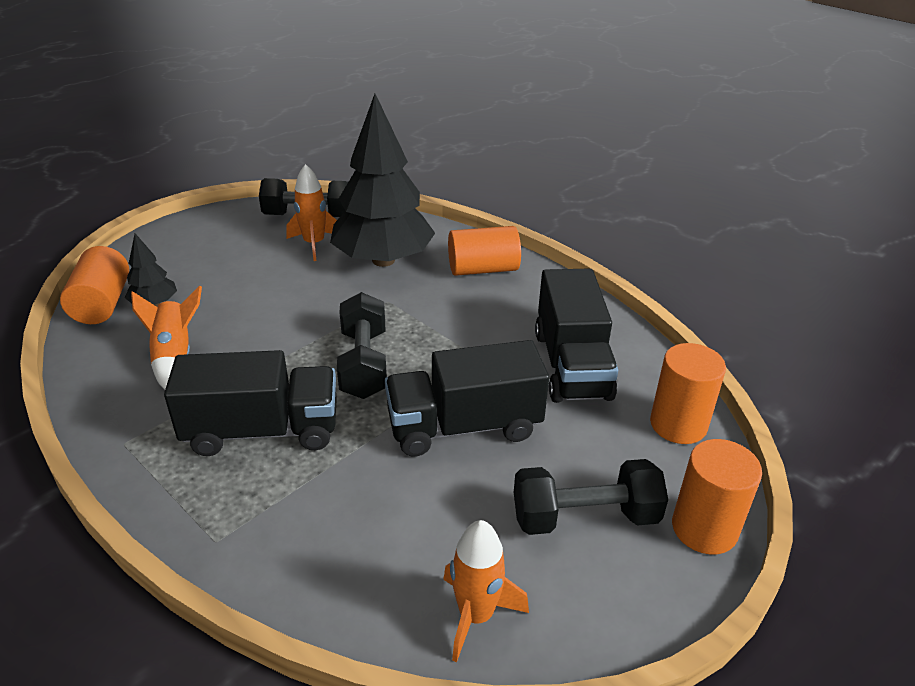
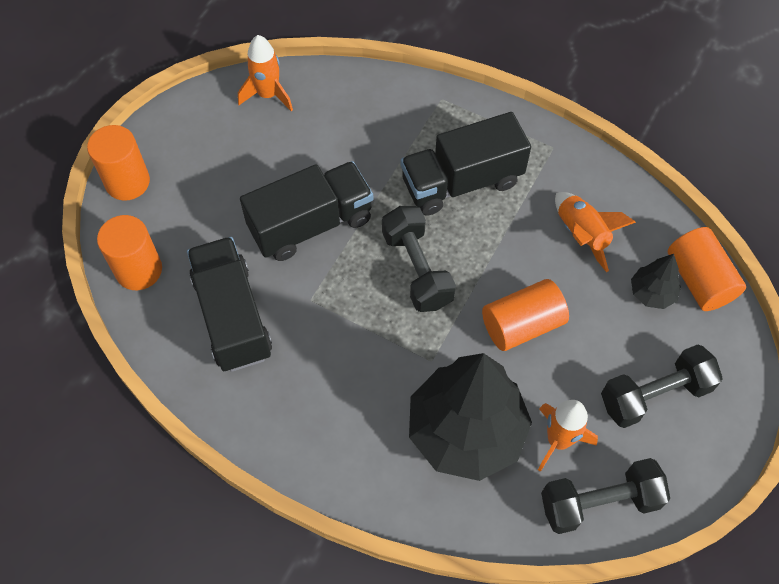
camera: 165 degrees right, 25 degrees up
(483, 269) = (349, 446): orange cylinder -> orange cylinder (522, 325)
(585, 517) = (209, 171): black dumbbell -> black dumbbell (655, 395)

